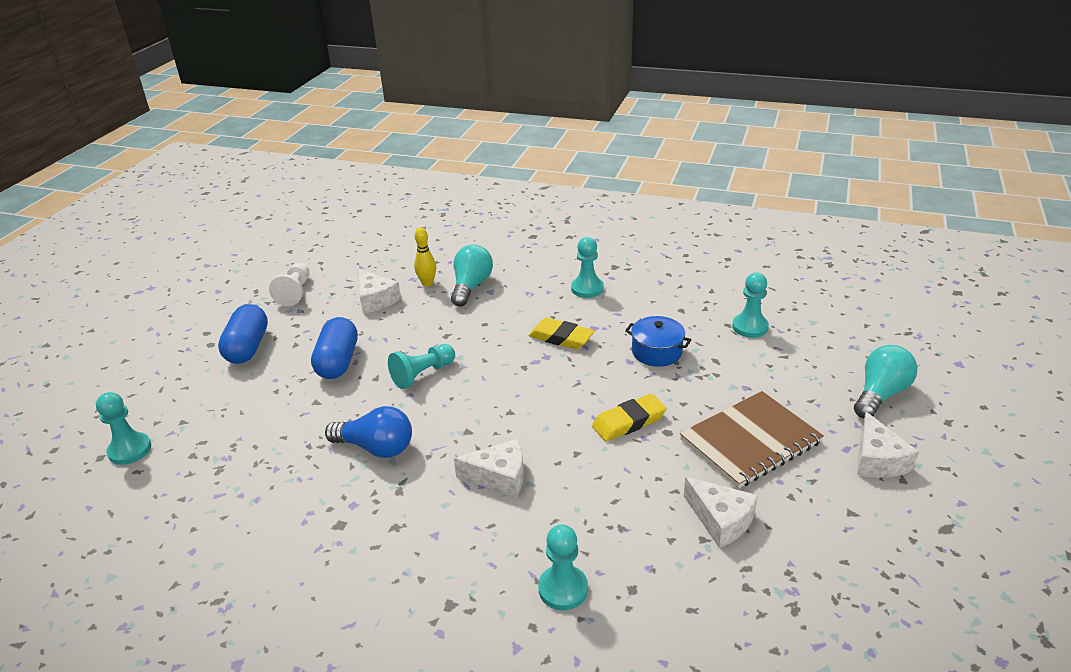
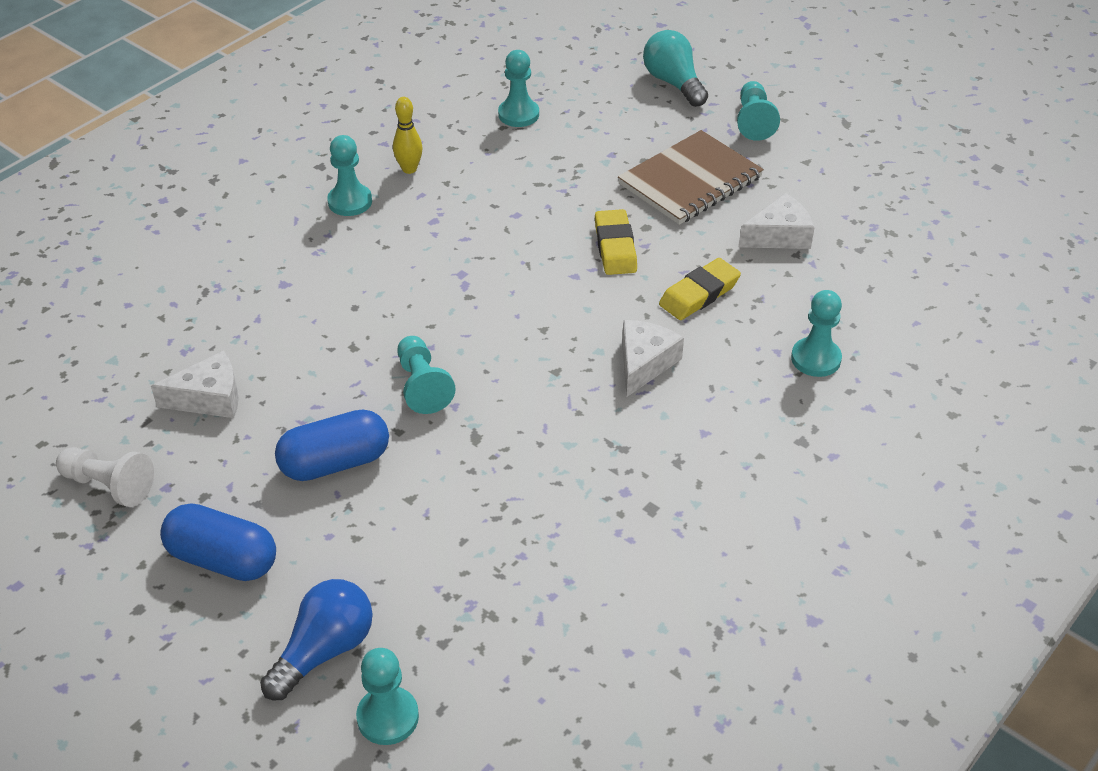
camera: 70 degrees left, 10 degrees up
(338, 362) = (335, 462): blue capsule -> blue capsule turned 45 degrees counterclockwise
(376, 448) = (538, 454): blue light bulb -> blue light bulb (324, 650)
(427, 283) = (212, 338): yellow bowling pin -> yellow bowling pin (409, 169)
(471, 286) = (257, 298): turquoise light bulb -> none
(561, 338) = (434, 252): yellow eraser -> yellow eraser (699, 294)
(656, 352) = (514, 190): blue pot -> none
(750, 441) = (690, 181): brown notebook -> brown notebook turned 60 degrees clockwise
(877, 459) = (754, 121): white cheese -> turquoise pawn

